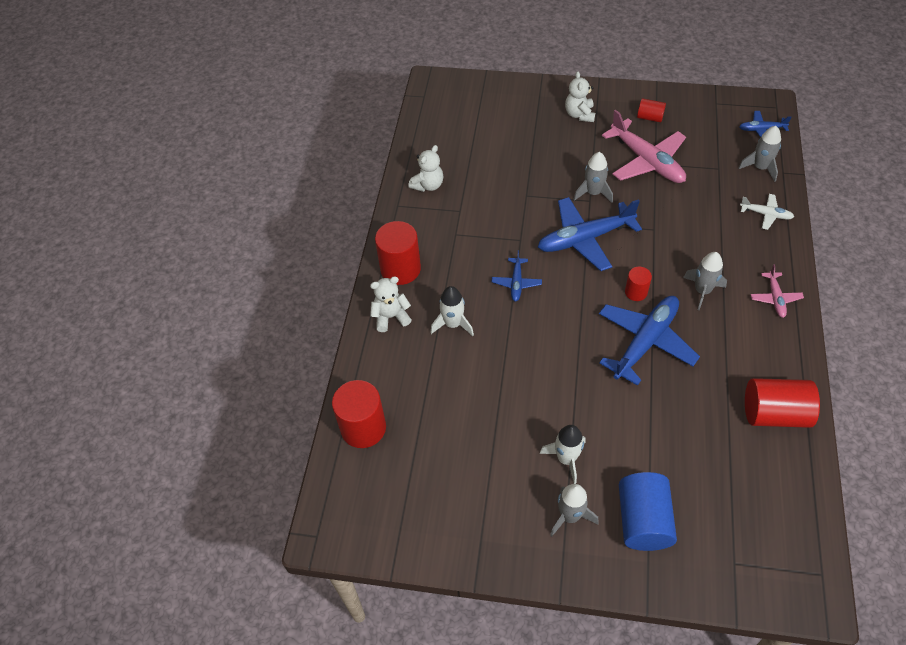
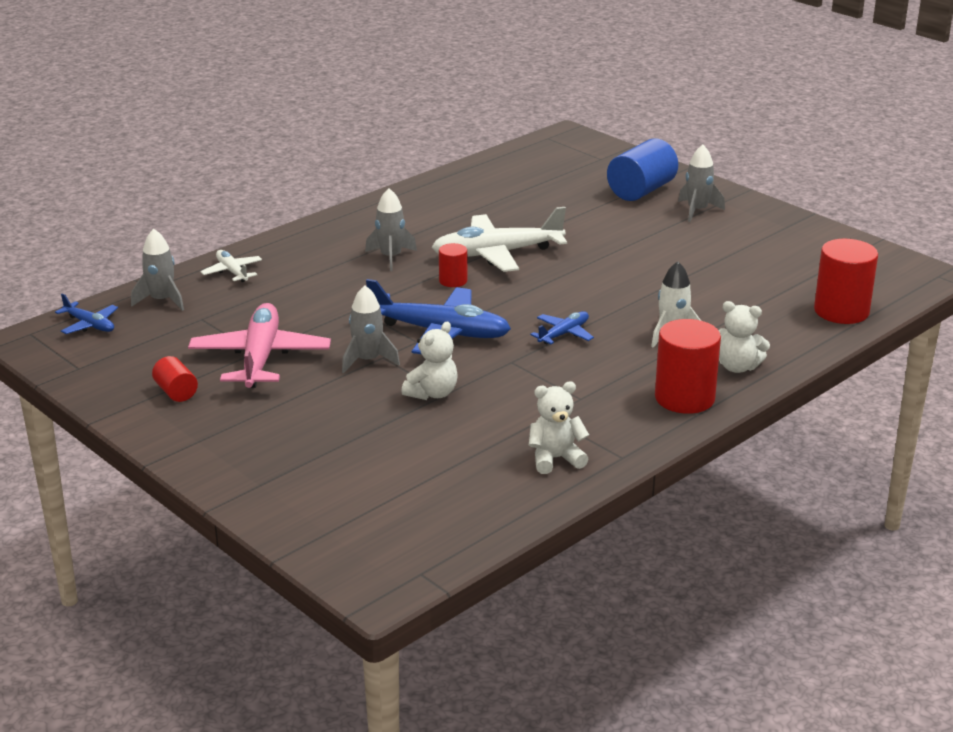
camera: 145 degrees left, 25 degrees down
(566, 459) = (663, 231): white rocket -> none
(579, 114) = (249, 437): white teddy bear -> white teddy bear (432, 393)
(645, 342) = (497, 254): blue plane -> white plane
(774, 414) = (457, 189): red cylinder -> none
(775, 298) = (337, 230): pink plane -> none

